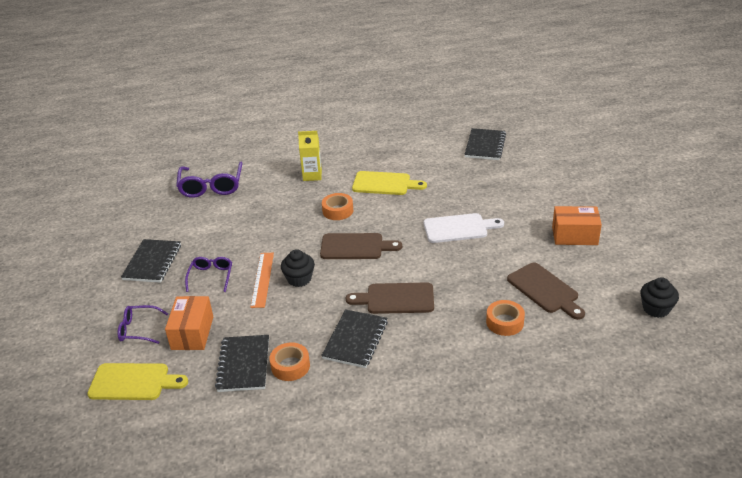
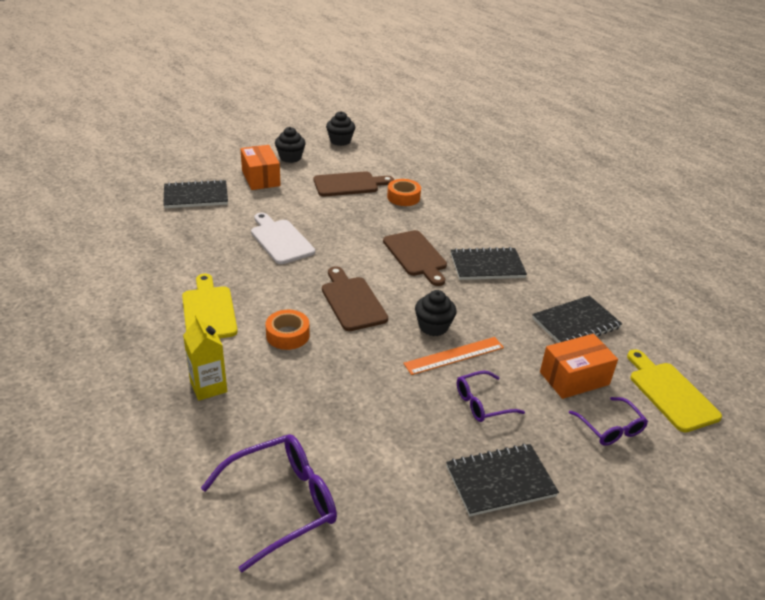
camera: 120 degrees left, 0 degrees up
(290, 366) = (550, 294): orange tape -> none
(485, 146) = (90, 250): black notebook -> black notebook (196, 196)
(545, 290) = (349, 184): brown cutting board -> brown cutting board turned 45 degrees clockwise
(617, 262) = (290, 157): none -> black cupcake

